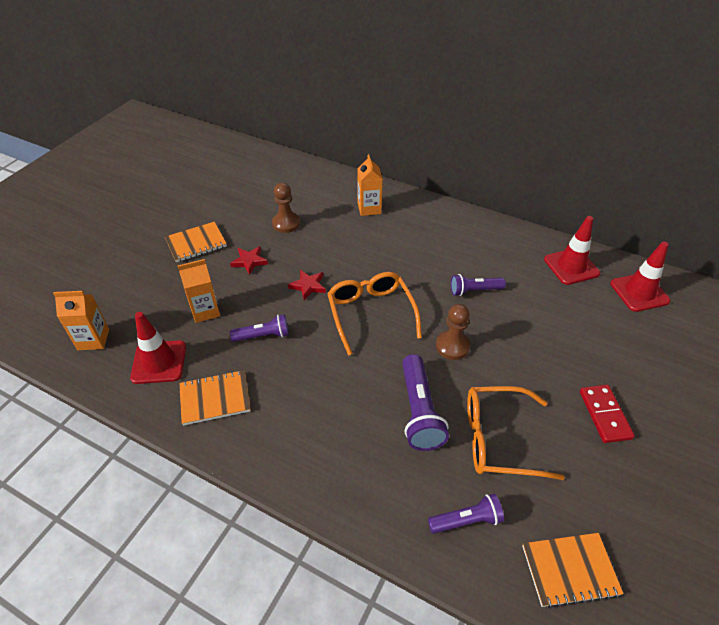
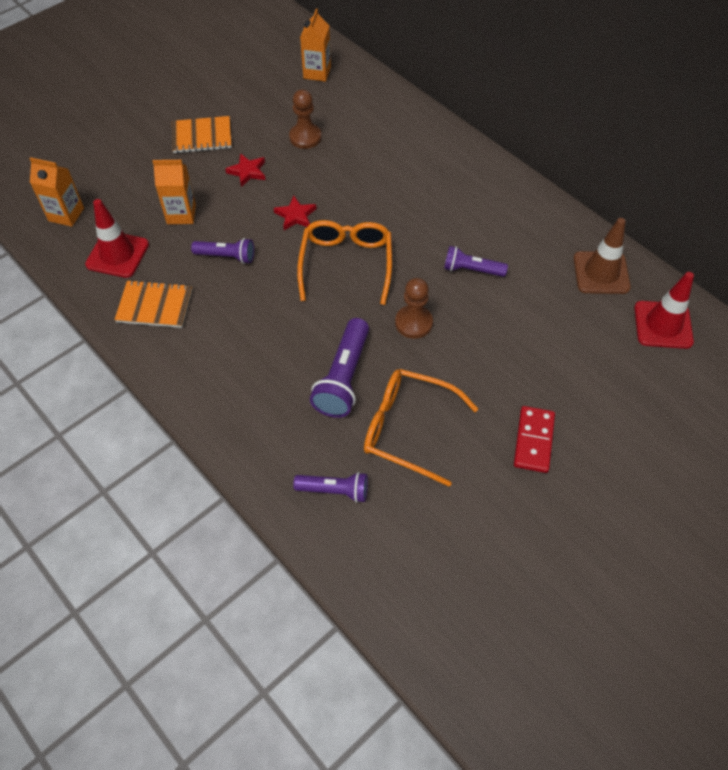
camera: 20 degrees right, 10 degrees up
(369, 208) = (405, 142): orange carton -> orange carton (317, 72)
(569, 570) = (407, 564): orange notebook -> none
(571, 266) = (601, 273): red traffic cone -> brown traffic cone

